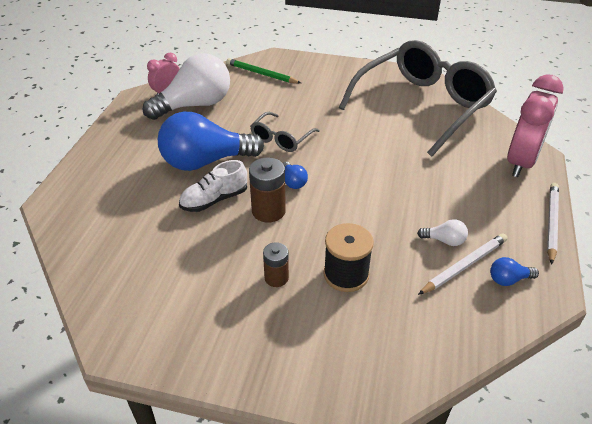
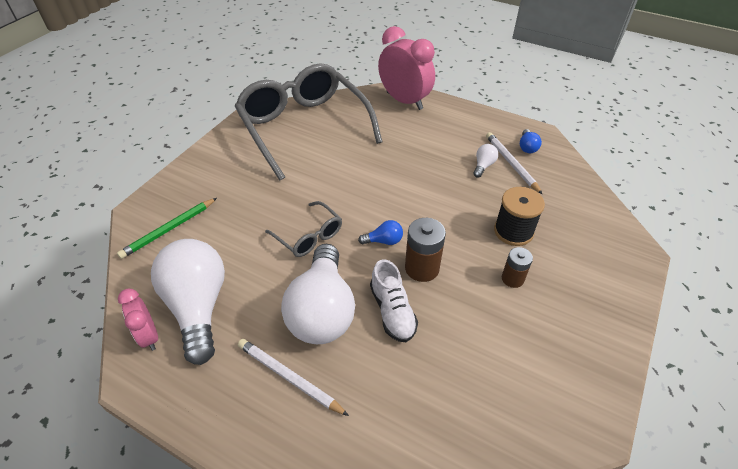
camera: 75 degrees left, 5 degrees up
(205, 161) = (322, 310): blue light bulb -> white light bulb
(551, 223) = (474, 110): white pencil -> white pencil (289, 377)

